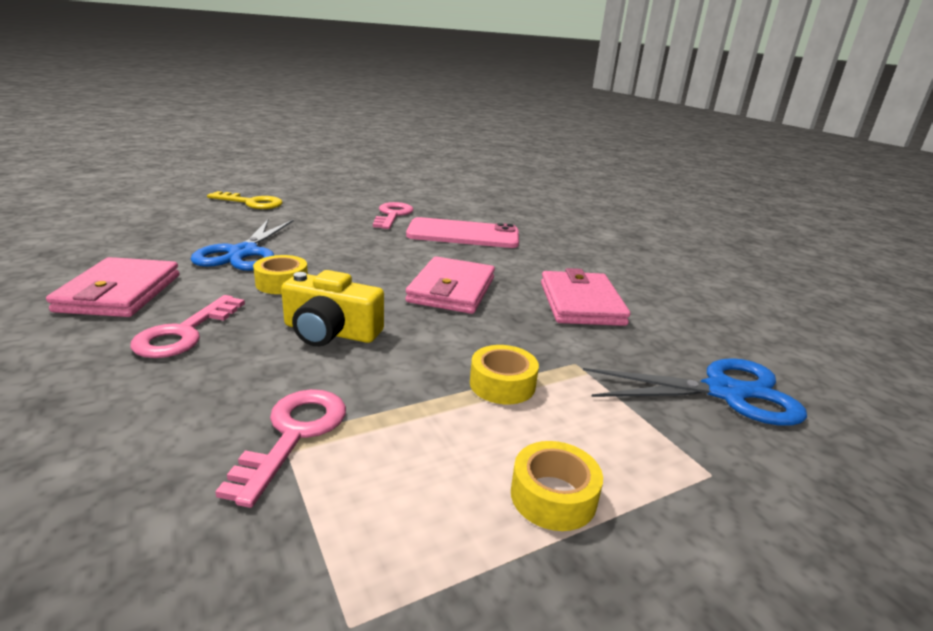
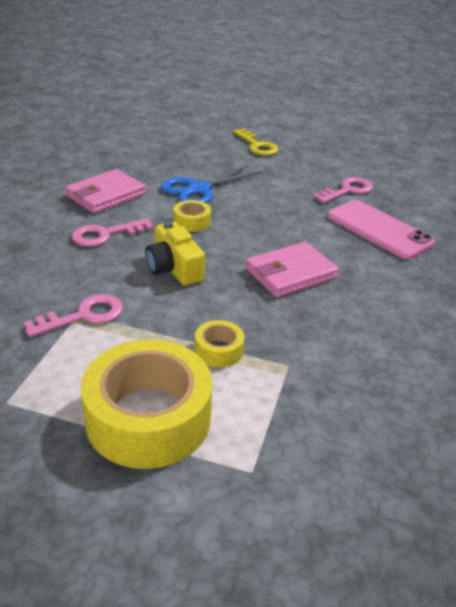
camera: 45 degrees right, 10 degrees up
(553, 496) = (148, 418): yellow tape -> yellow tape, size x2.26
(581, 303) = (373, 329): pink wallet -> none
(724, 392) = (361, 445): blue scissors -> none

